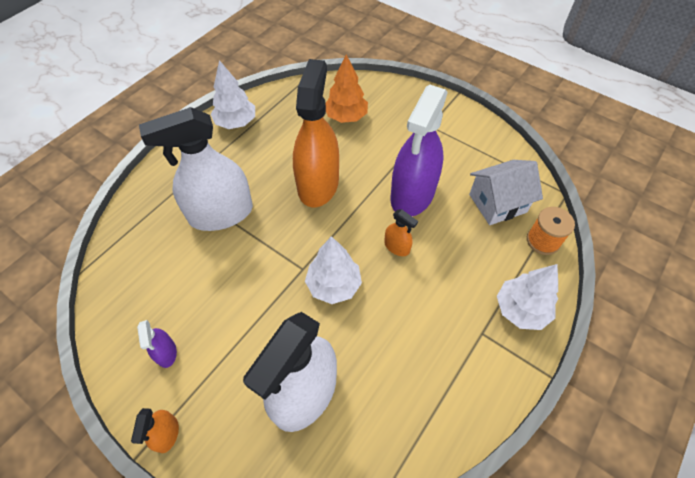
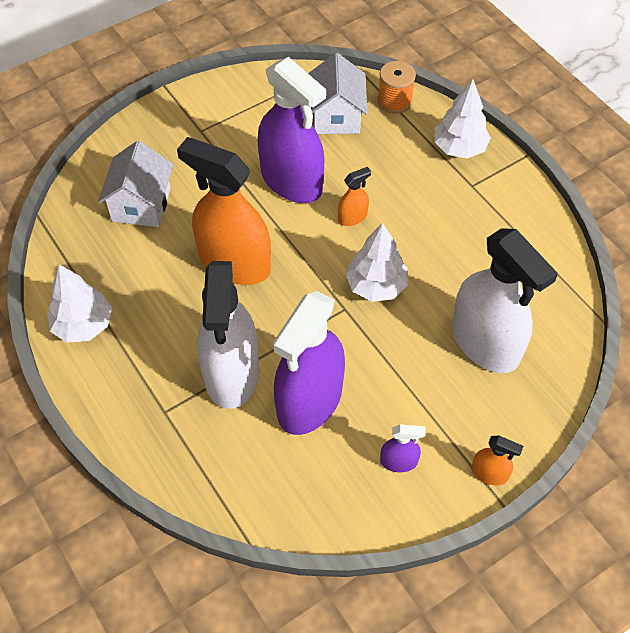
camera: 70 degrees left, 0 degrees up
(209, 271) = (309, 401): none -> purple spray bottle
(346, 117) = (141, 204): orange tree -> white house

